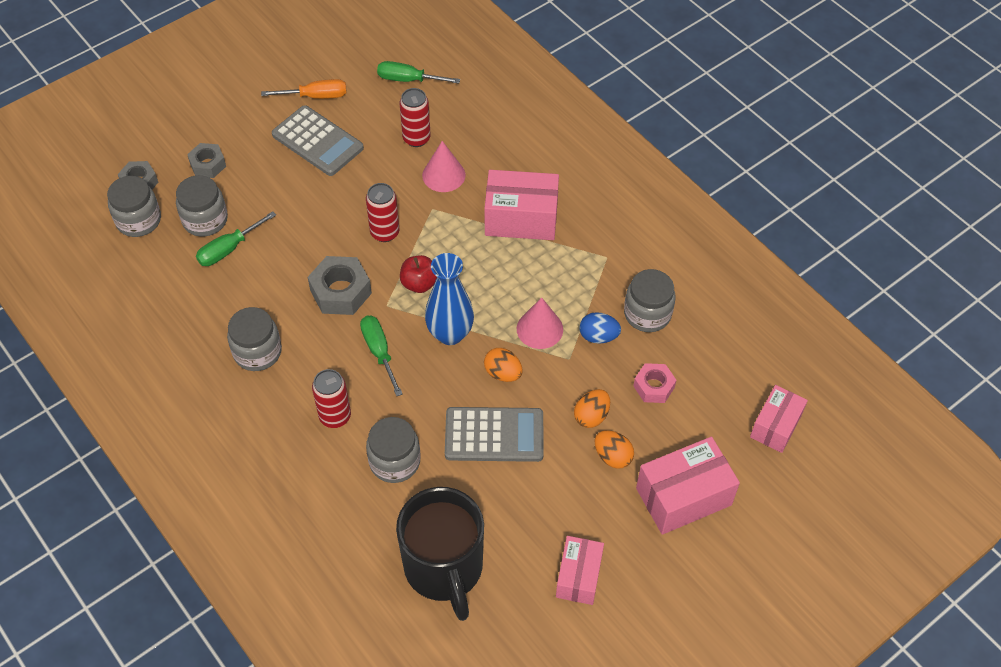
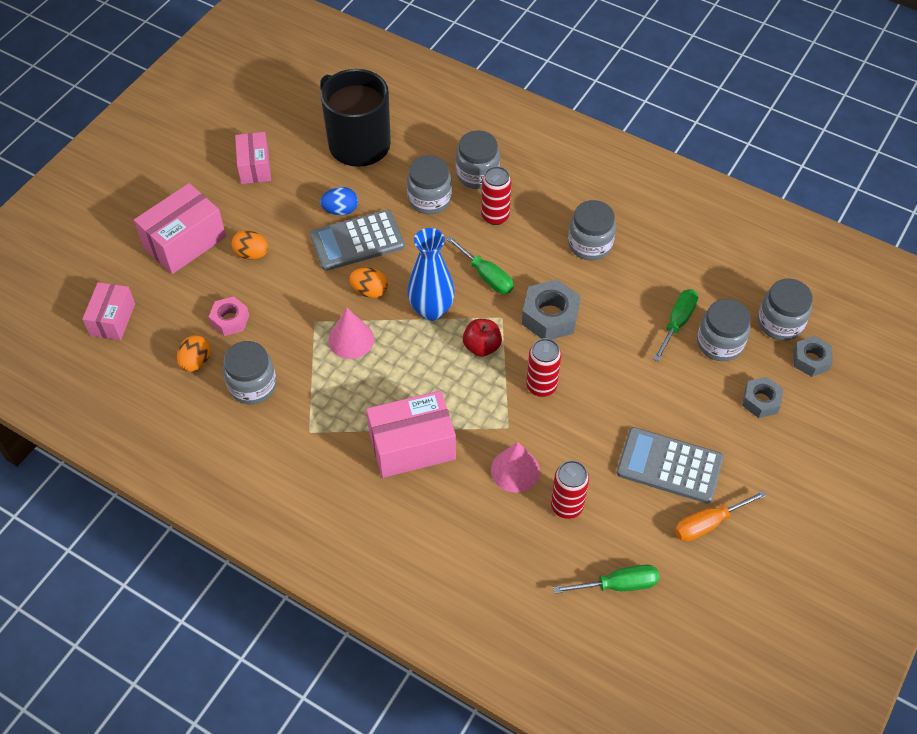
camera: 160 degrees right, 0 degrees up
(326, 476) = (477, 174): none -> grey jar
(591, 416) = (279, 279): orange egg -> orange egg (196, 362)
(598, 336) = (293, 349): blue egg -> blue egg (340, 210)

